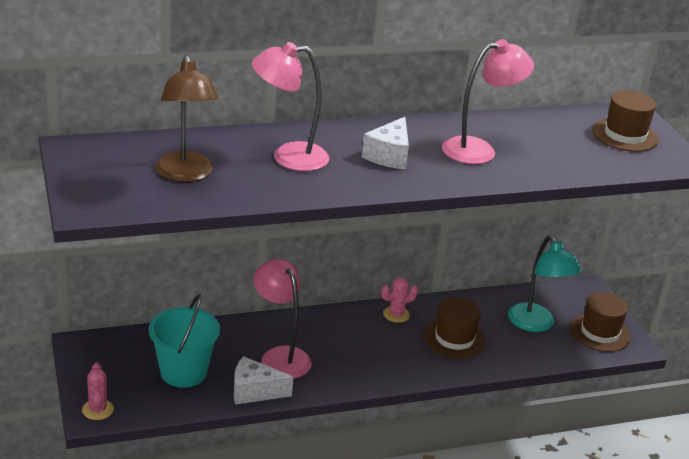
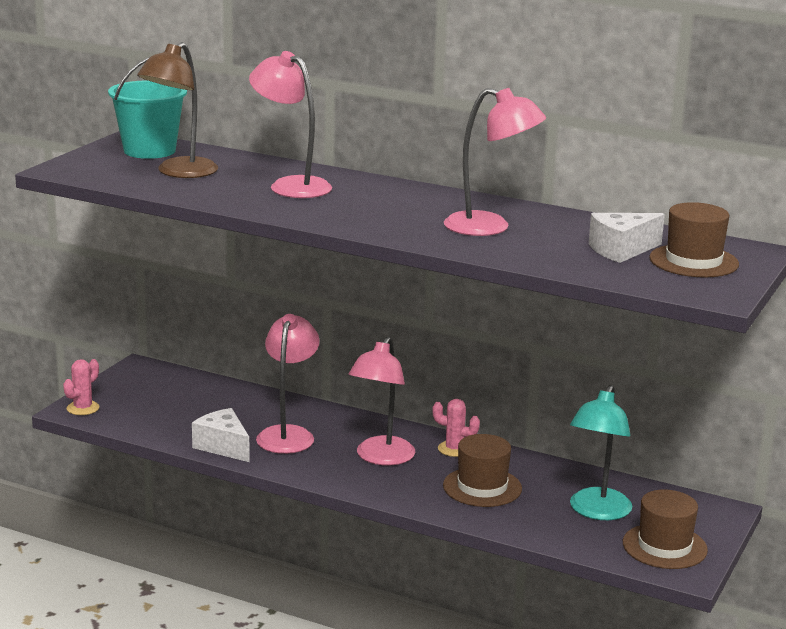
camera: 45 degrees right, 10 degrees down
(183, 372) = (188, 413): turquoise bucket -> turquoise bucket (149, 151)
(365, 346) = (381, 458): none -> pink lamp
(389, 156) = (386, 208): white cheese -> white cheese (621, 250)

